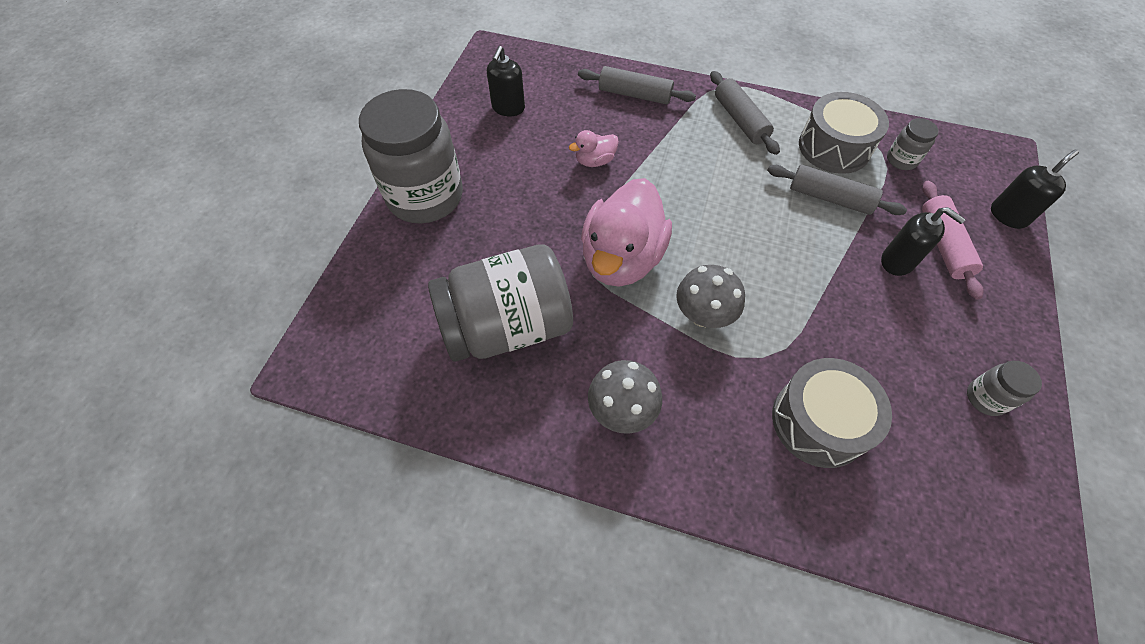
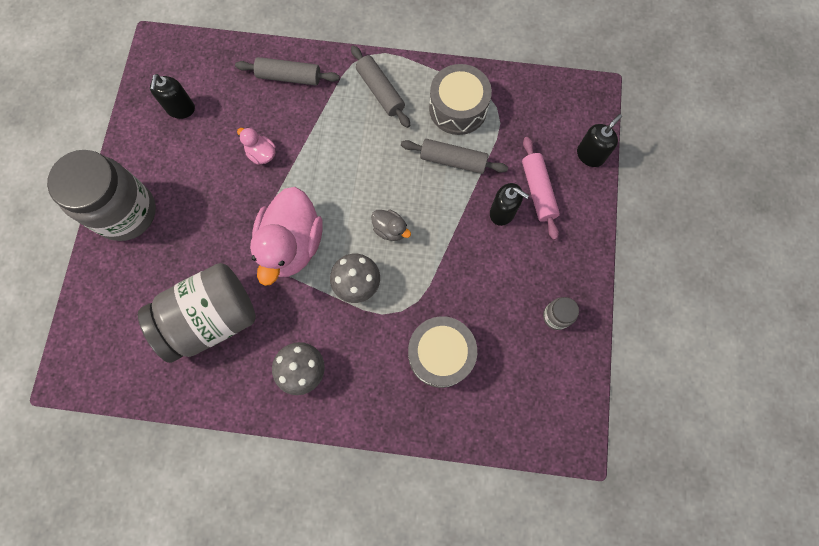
camera: 10 degrees left, 15 degrees up
(595, 161) = (261, 154): pink duck -> pink duck turned 75 degrees clockwise
(749, 260) = (390, 229): none -> grey duck
(901, 160) = (511, 113): grey jar -> none

